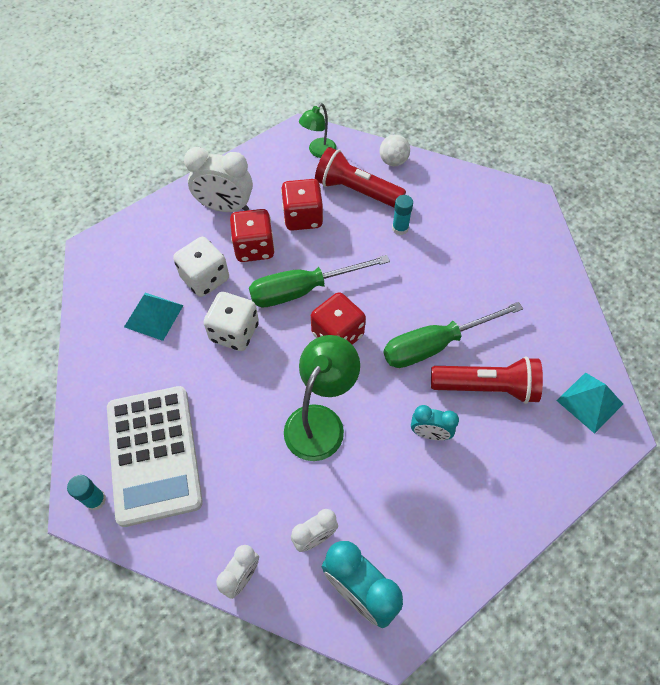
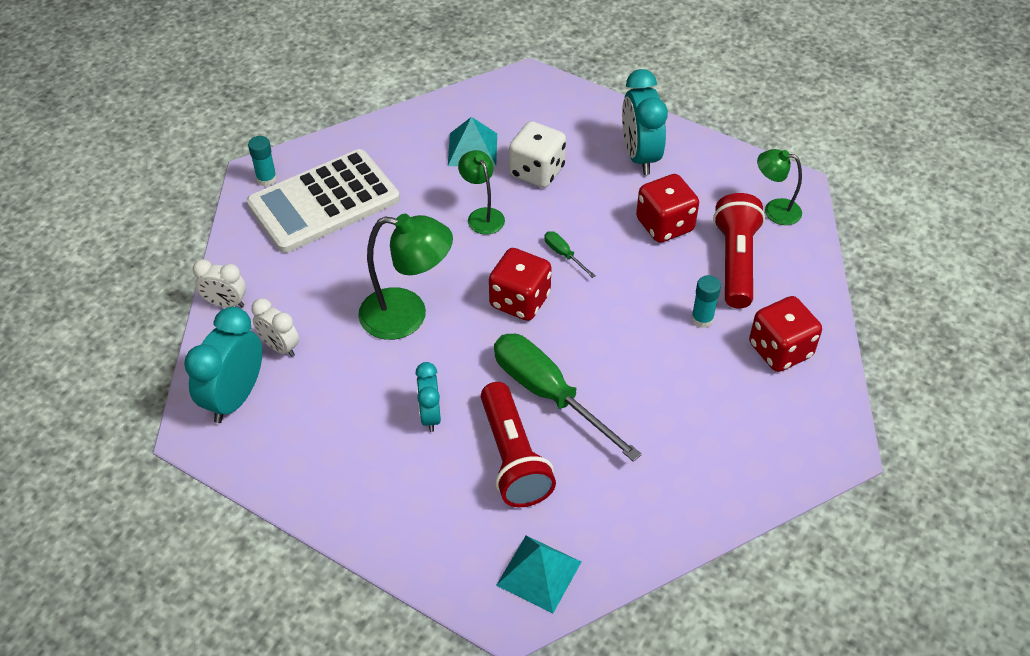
camera: 70 degrees right, 10 degrees down
(225, 207) = (639, 156): white clock -> turquoise clock
(234, 332) = (482, 215): white dice -> green lamp
(254, 248) = (598, 197): red dice -> red dice (780, 350)
(303, 290) = (563, 254): green screwdriver -> green screwdriver, size x0.42
(393, 161) = (807, 285): white ball -> none

